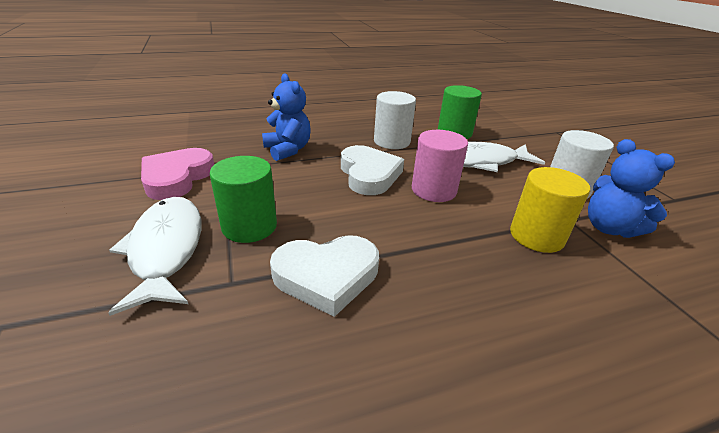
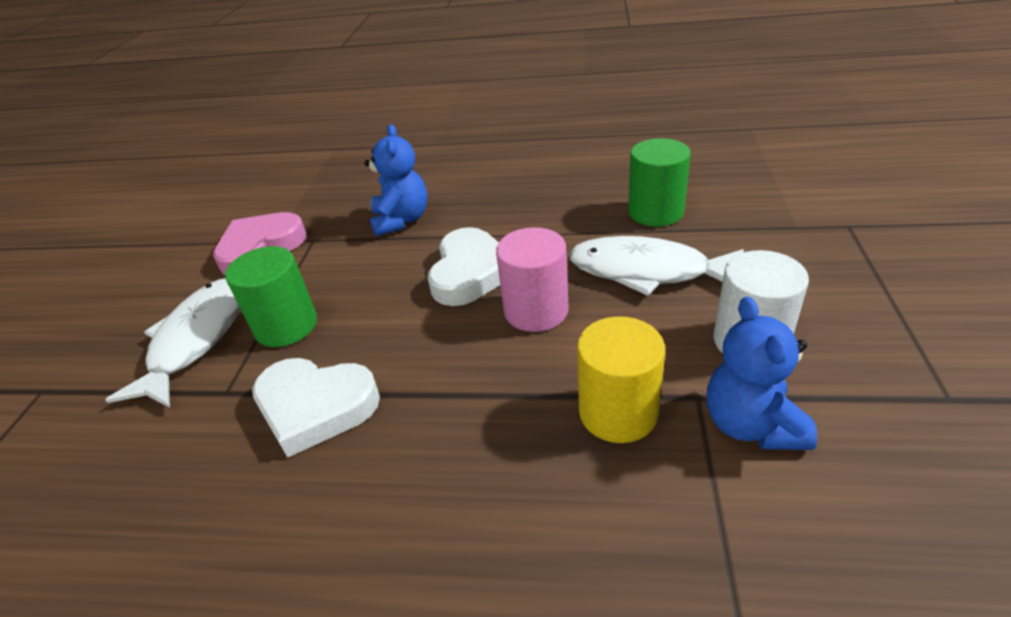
camera: 30 degrees right, 5 degrees up
(392, 141) = (545, 219): white cylinder -> none

